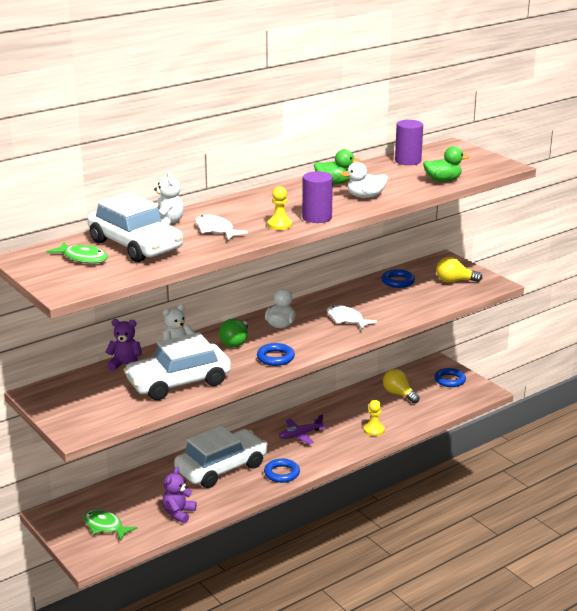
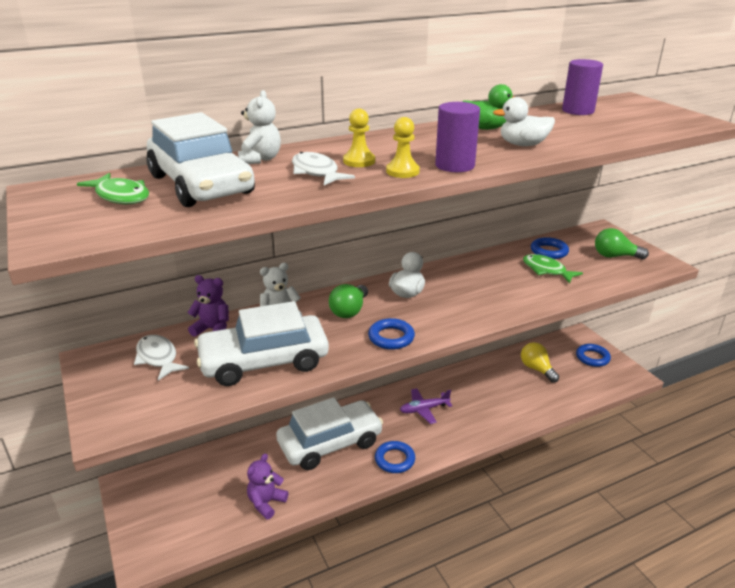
camera: 10 degrees right, 5 degrees up
(105, 526) = (179, 511): green fish -> green fish (546, 270)
(346, 319) = (485, 293): white fish -> white fish (158, 358)
(374, 430) = (505, 412): yellow pawn -> yellow pawn (359, 161)
(443, 180) = (624, 133): green duck -> none
(454, 281) = (615, 256): yellow light bulb -> green light bulb

